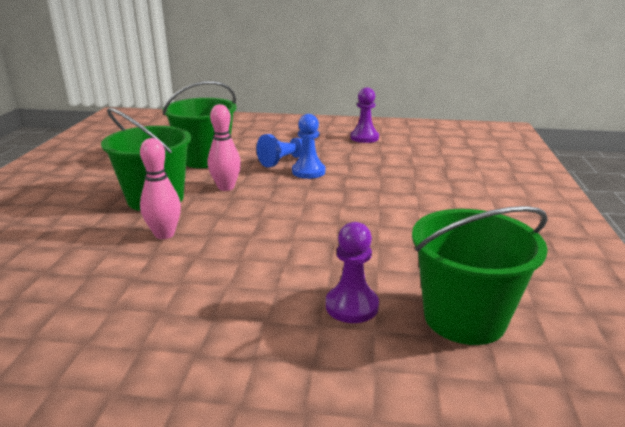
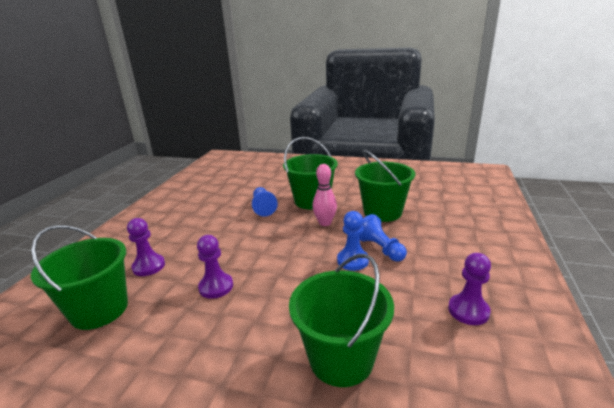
camera: 100 degrees right, 0 degrees up
(164, 234) = (263, 207): pink bowling pin -> blue pawn
(378, 237) = (216, 287): none -> purple pawn
(437, 173) = (341, 359): none -> green bucket

